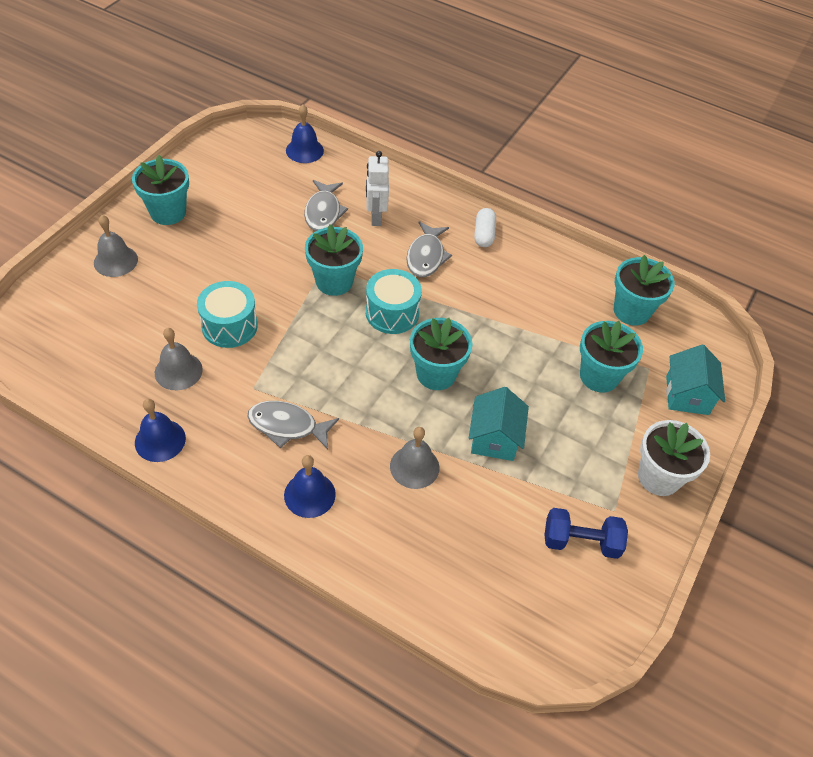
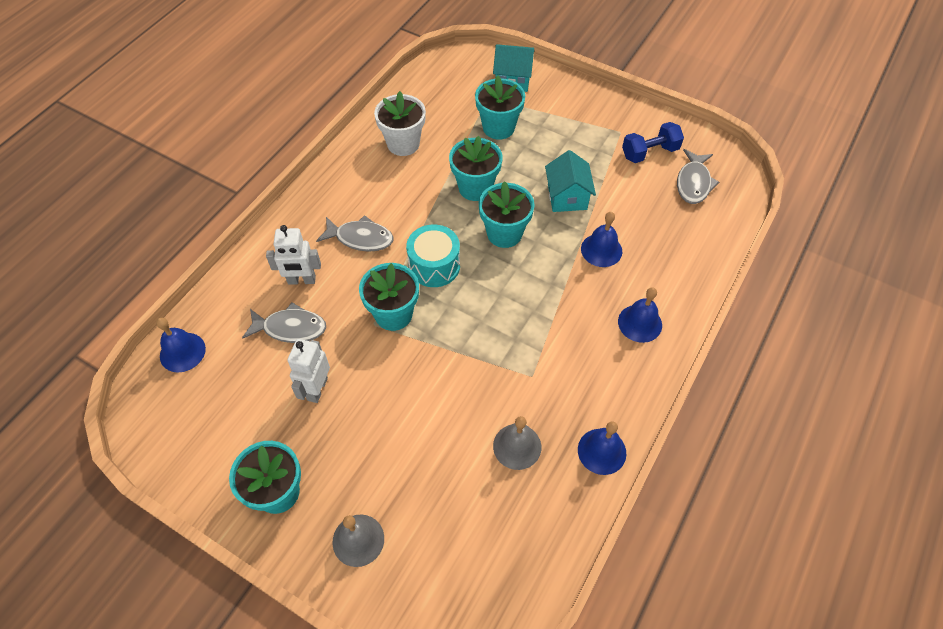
camera: 85 degrees left, 5 degrees up
(229, 326) = (455, 405): turquoise drum -> none
(259, 231) = (317, 389): none -> white robot
(287, 426) = (572, 344): grey fish -> grey fish (693, 183)
(414, 467) = (601, 250): grey bell -> blue bell
(484, 234) = (332, 193): white capsule -> none
(494, 438) = (567, 197): turquoise house -> turquoise house turned 75 degrees clockwise
(581, 542) = (649, 152): blue dumbbell -> blue dumbbell turned 60 degrees clockwise
(631, 311) = (428, 100): turquoise flower pot -> turquoise flower pot (475, 188)
(659, 477) = (588, 105): white flower pot -> white flower pot (403, 144)

